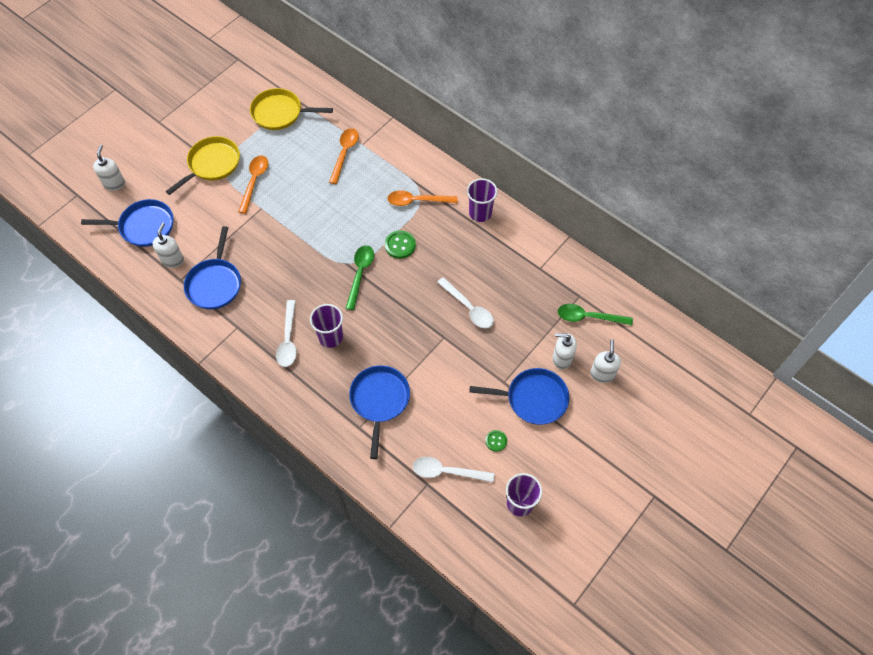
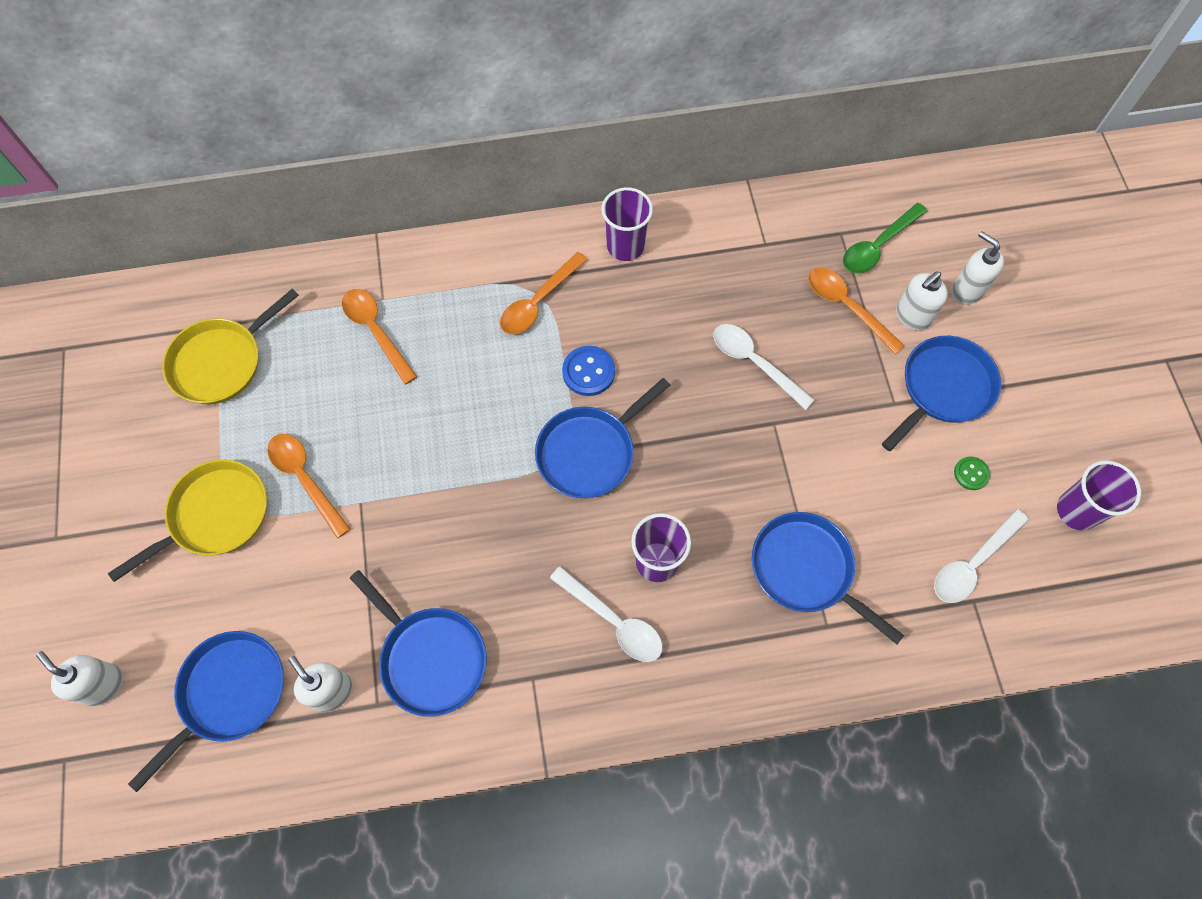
camera: 50 degrees left, 5 degrees up
(212, 164) = (215, 515): yellow pan -> yellow pan turned 60 degrees clockwise
(360, 274) = (589, 452): green spoon -> blue pan
(400, 245) = (588, 372): green button -> blue button
(468, 308) = (754, 363): white spoon -> white spoon turned 135 degrees counterclockwise
(538, 326) = (847, 307): none -> orange spoon

